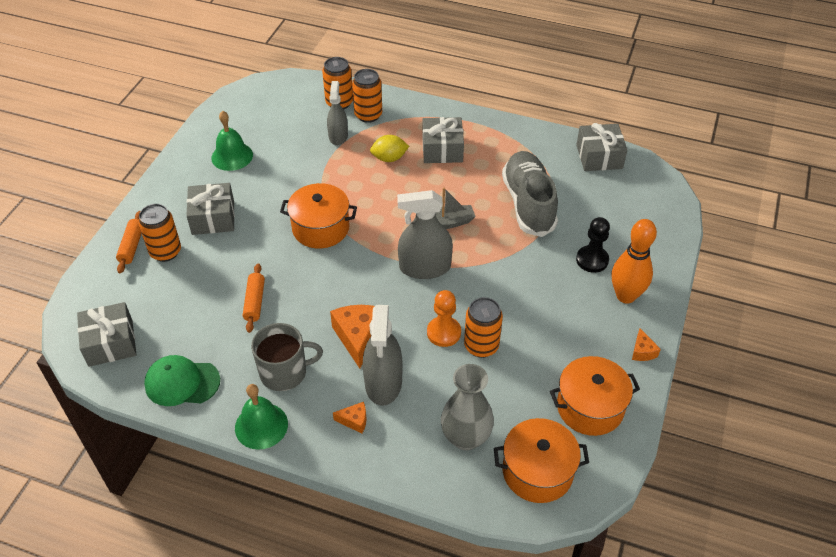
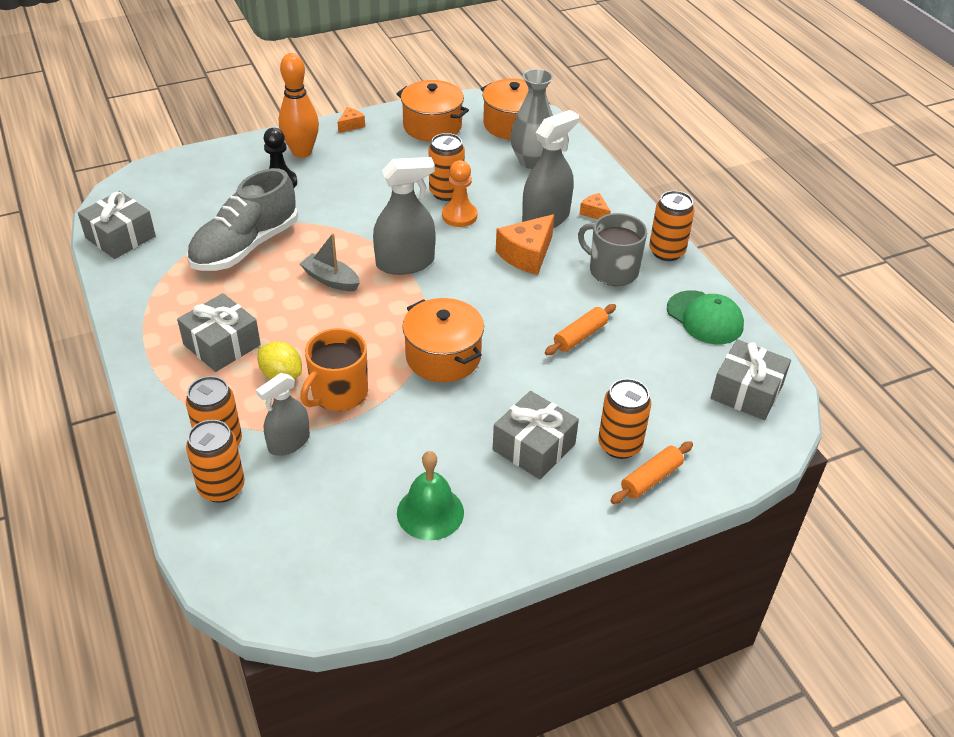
camera: 135 degrees left, 5 degrees down
(261, 425) = (666, 252): green bell -> orange can
(348, 171) = (338, 393): none -> orange mug
(425, 267) = (405, 263): grey spray bottle -> grey spray bottle turned 60 degrees counterclockwise

